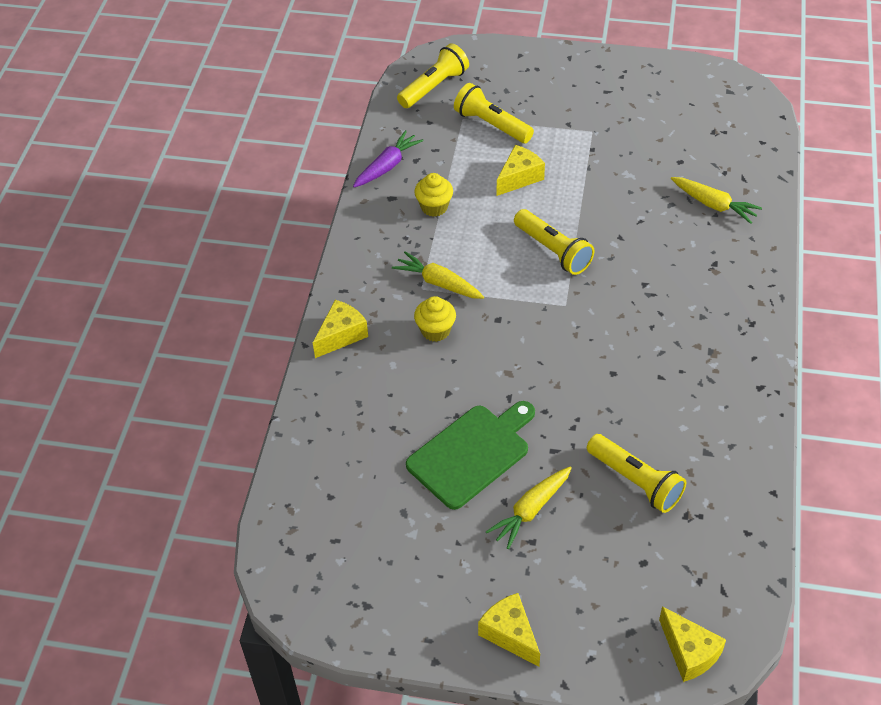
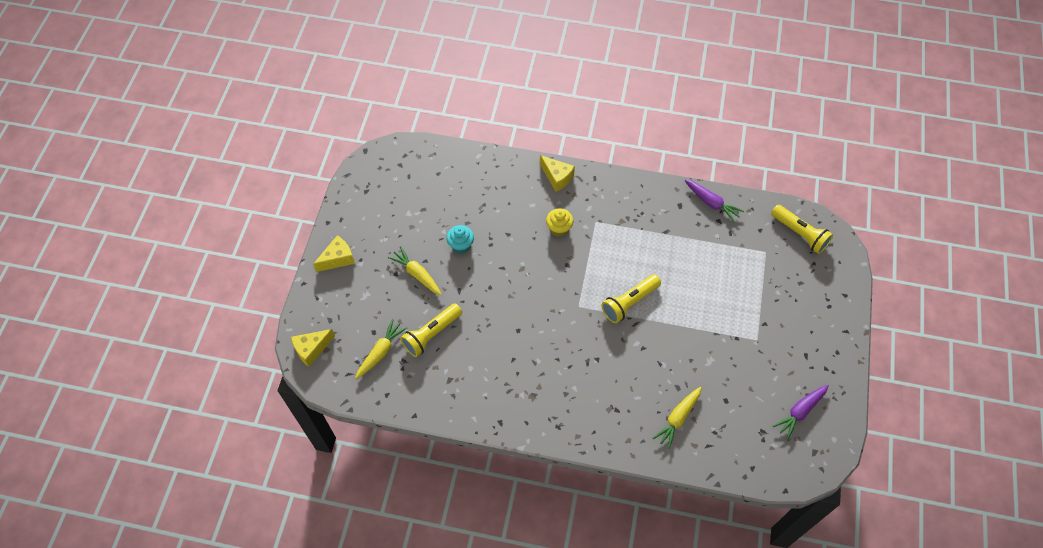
camera: 90 degrees right, 10 degrees up
(434, 207) = (671, 231): yellow cupcake -> none
(438, 283) = (600, 231): yellow carrot -> yellow carrot (381, 352)
(472, 453) = (461, 245): green cutting board -> turquoise cupcake
(492, 125) = (759, 271): yellow flashlight -> none
(519, 178) = (703, 286): yellow cheese -> none
(682, 100) = (800, 412): none -> purple carrot

